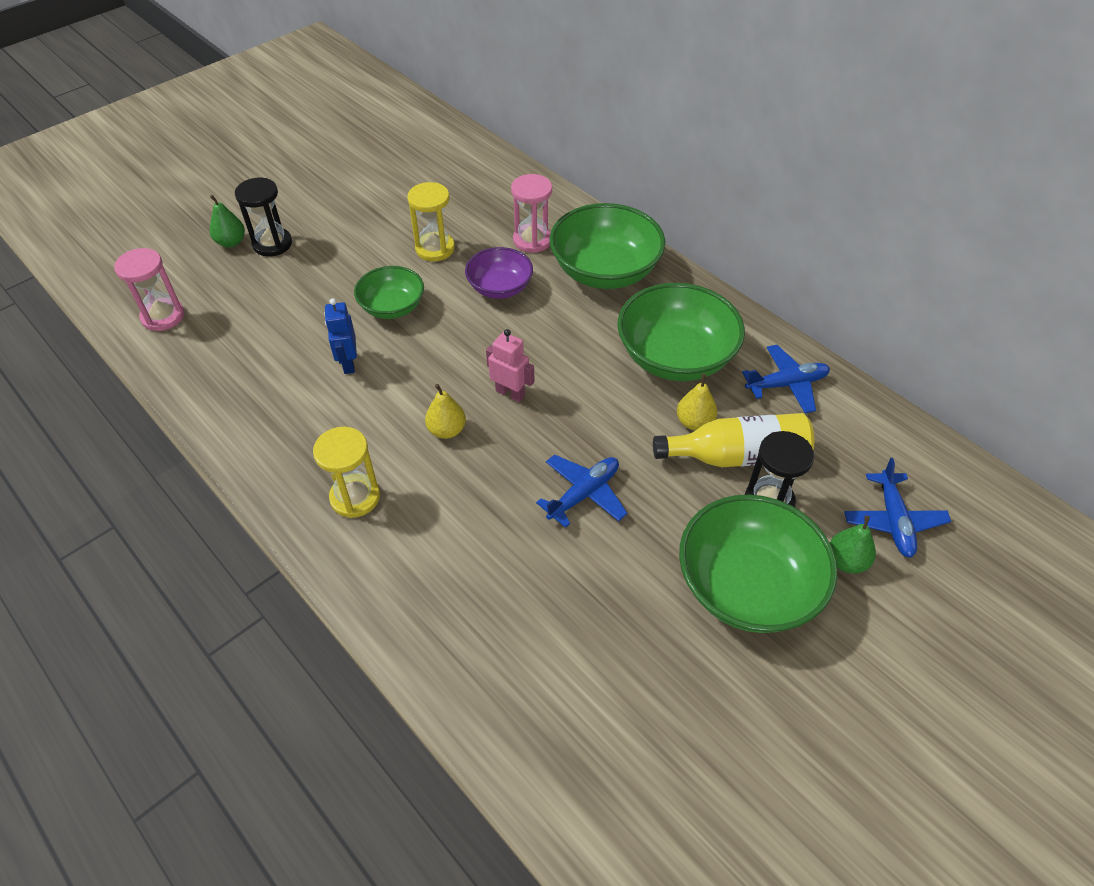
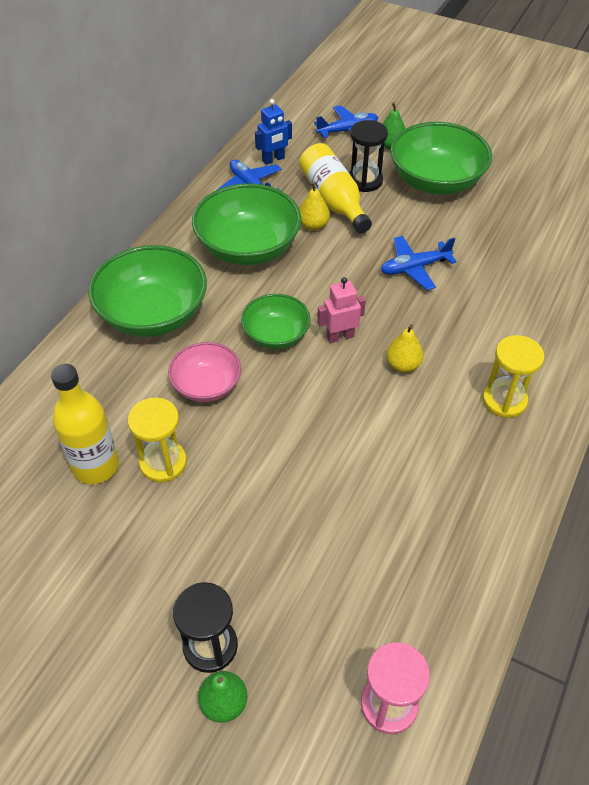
camera: 110 degrees left, 0 degrees up
(348, 363) = (366, 470): blue robot -> blue robot (273, 159)
(392, 307) = (271, 465): green bowl -> green bowl (276, 335)
(454, 215) = (96, 466): none -> yellow bottle
(500, 287) = (206, 385): purple bowl -> pink bowl
(510, 393) = (340, 336): pink robot -> pink robot turned 60 degrees clockwise
(532, 240) = (122, 381): pink hourglass -> none
(583, 494) = (414, 268): blue plane -> blue plane turned 45 degrees counterclockwise

